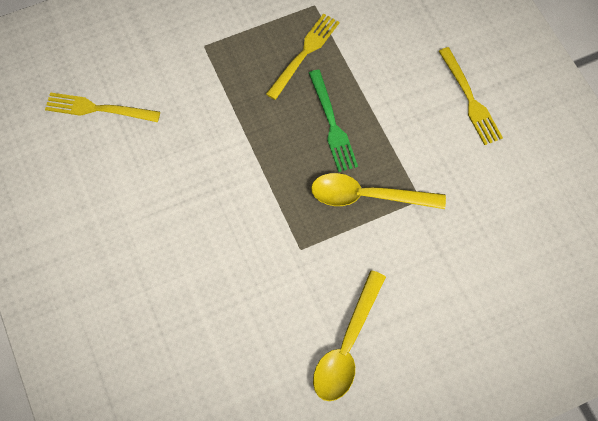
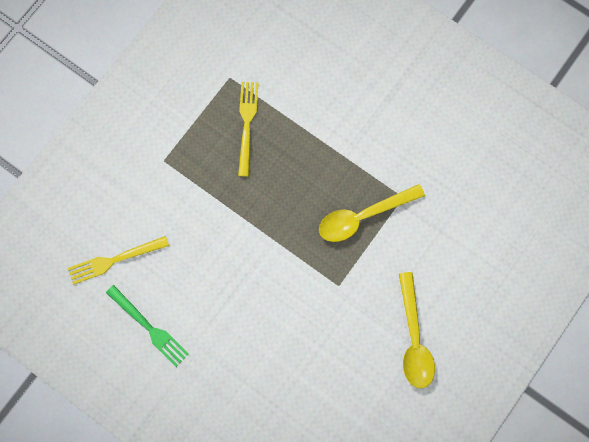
camera: 30 degrees left, 10 degrees up
(332, 125) = (304, 173): green fork -> green fork (150, 328)
(470, 100) = (395, 95): yellow fork -> none

